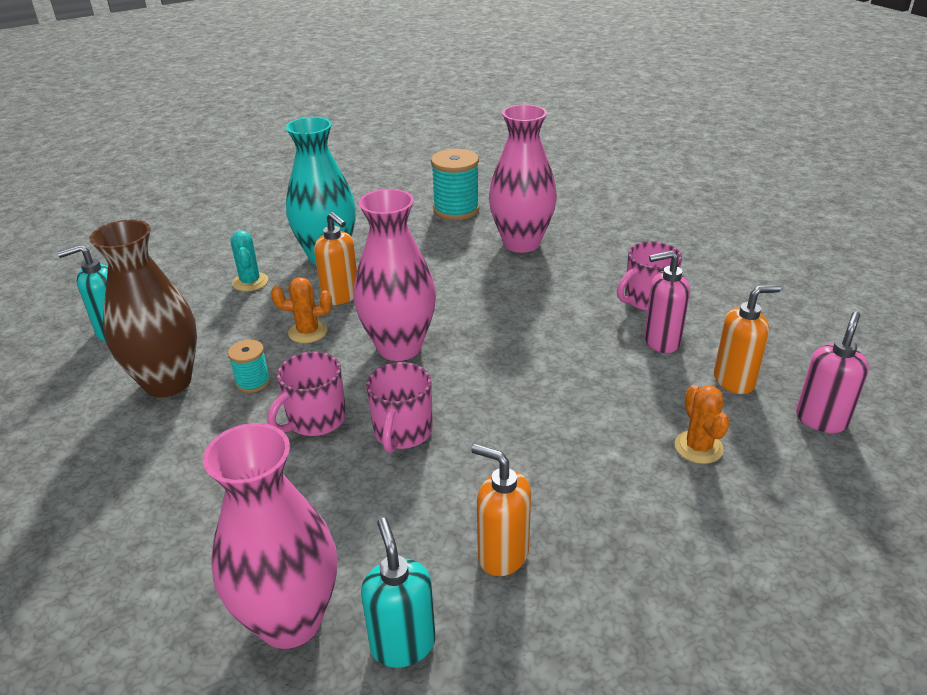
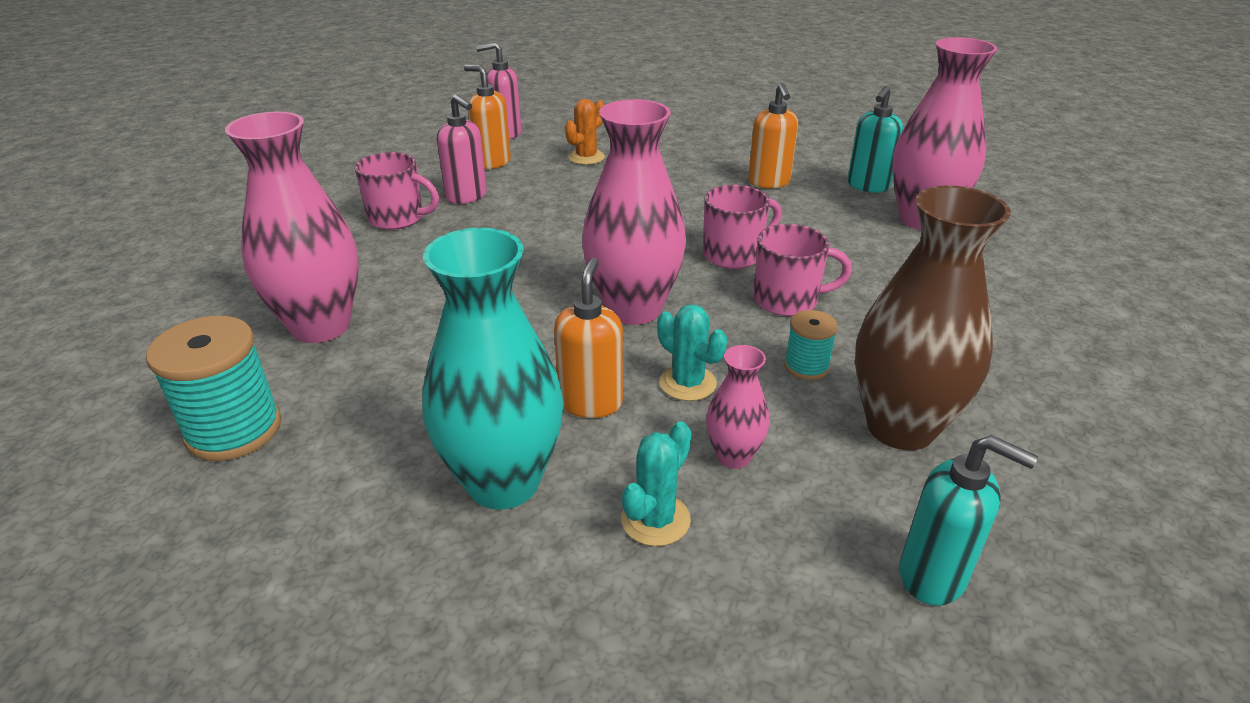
camera: 130 degrees left, 0 degrees up
(244, 318) = (733, 456): none -> pink vase
(308, 332) = (688, 383): orange cactus -> turquoise cactus

